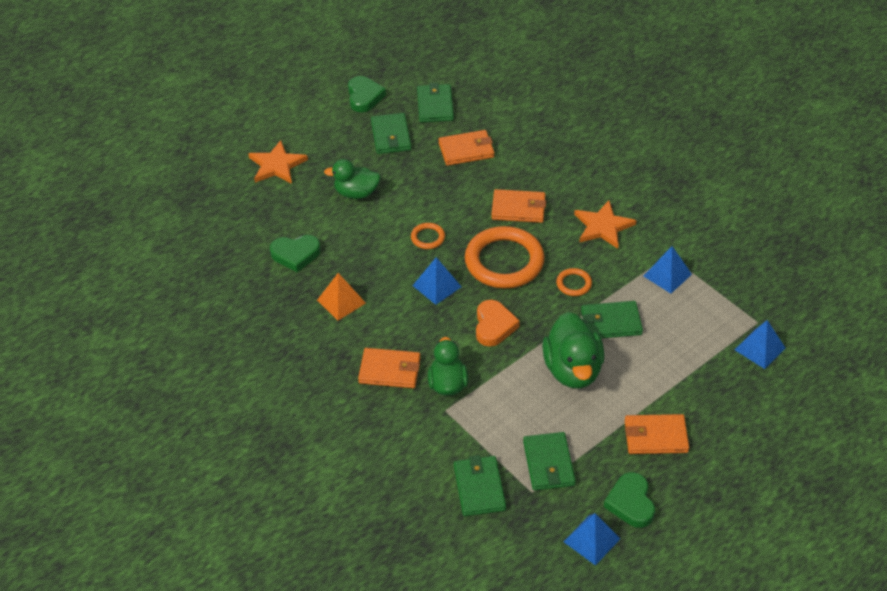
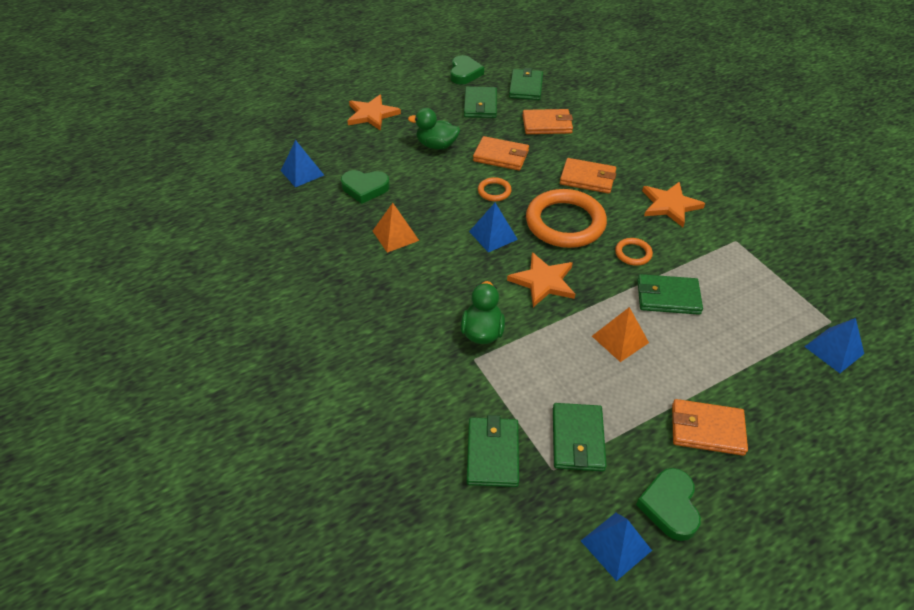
camera: 10 degrees right, 0 degrees up
(390, 370) = (425, 308): orange wallet -> orange wallet (501, 156)
(494, 326) = (543, 281): orange heart -> orange star
(572, 370) = (620, 339): green duck -> orange pyramid
(667, 275) = (733, 259): blue pyramid -> blue pyramid (302, 173)

